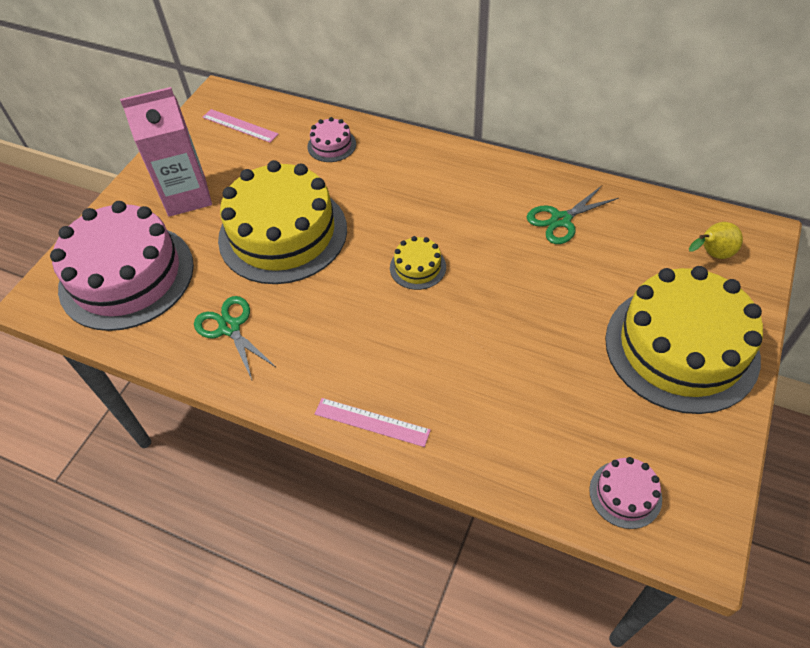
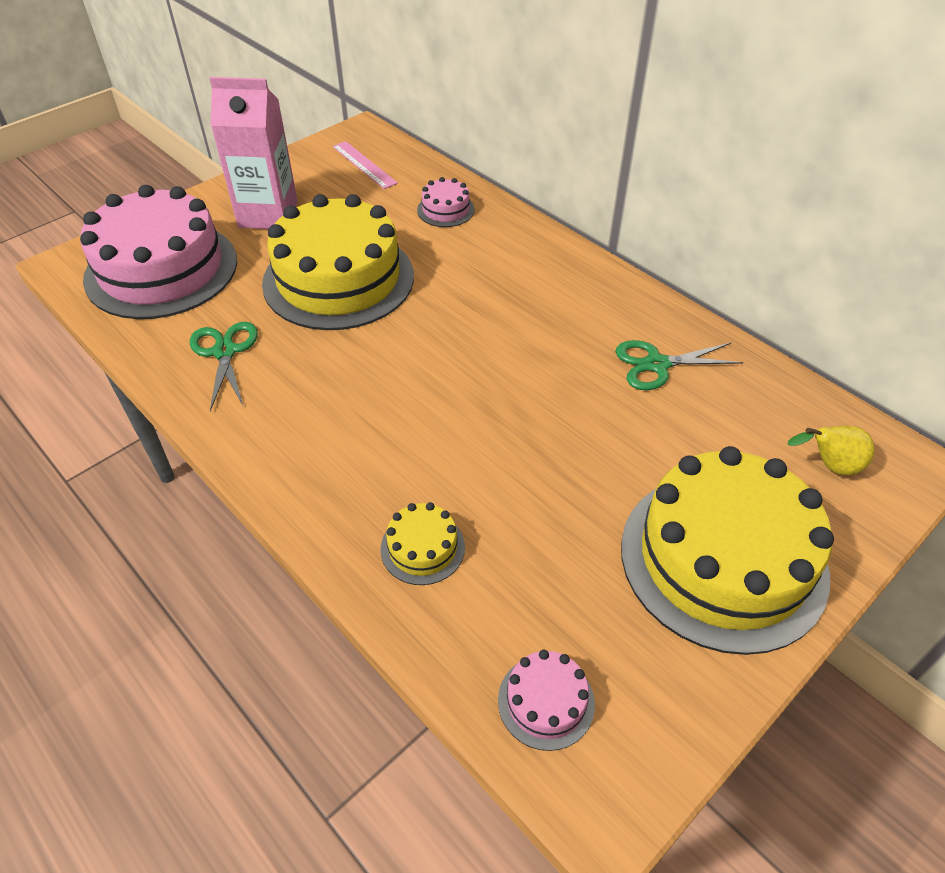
camera: 20 degrees right, 5 degrees down
(371, 422) = (305, 500): pink ruler -> none
(417, 267) = (459, 359): yellow cake -> yellow cake (422, 548)

